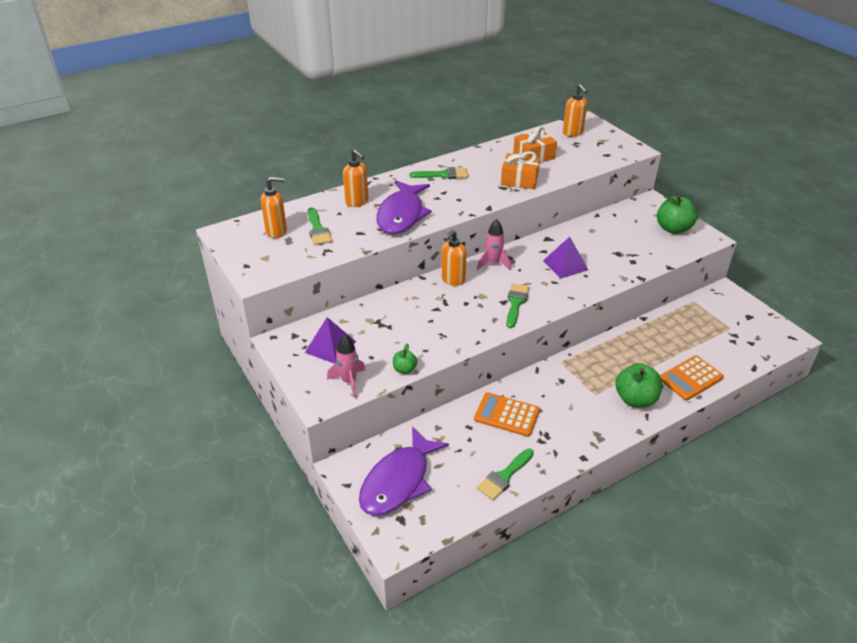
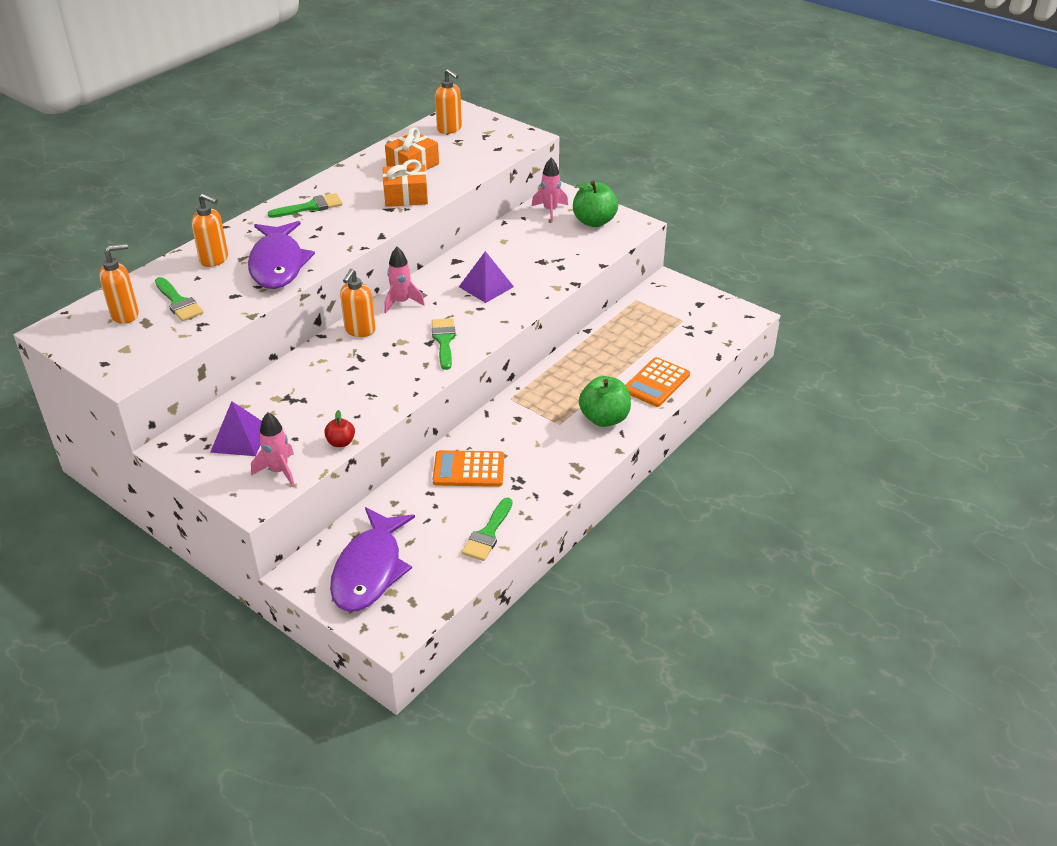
camera: 20 degrees left, 0 degrees up
(404, 369) = (341, 442): green apple -> red apple
(638, 212) = (550, 210): none -> pink rocket

